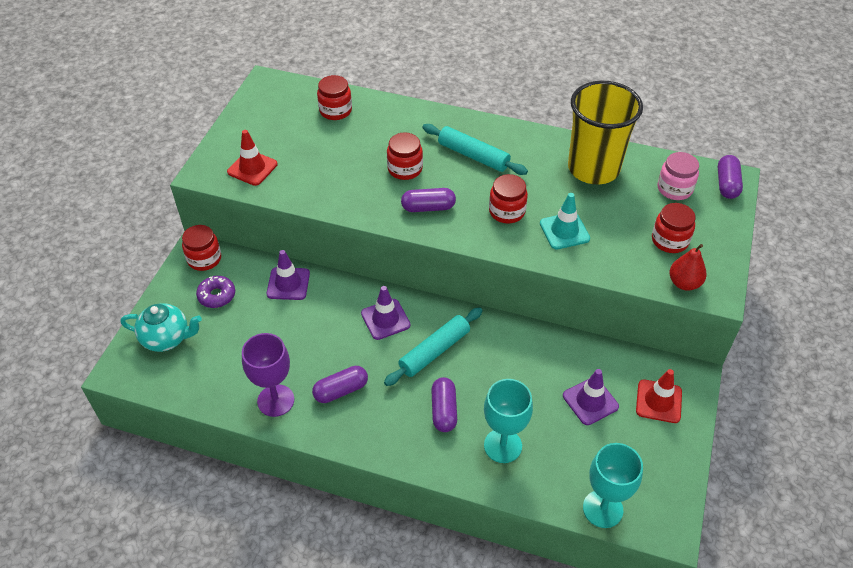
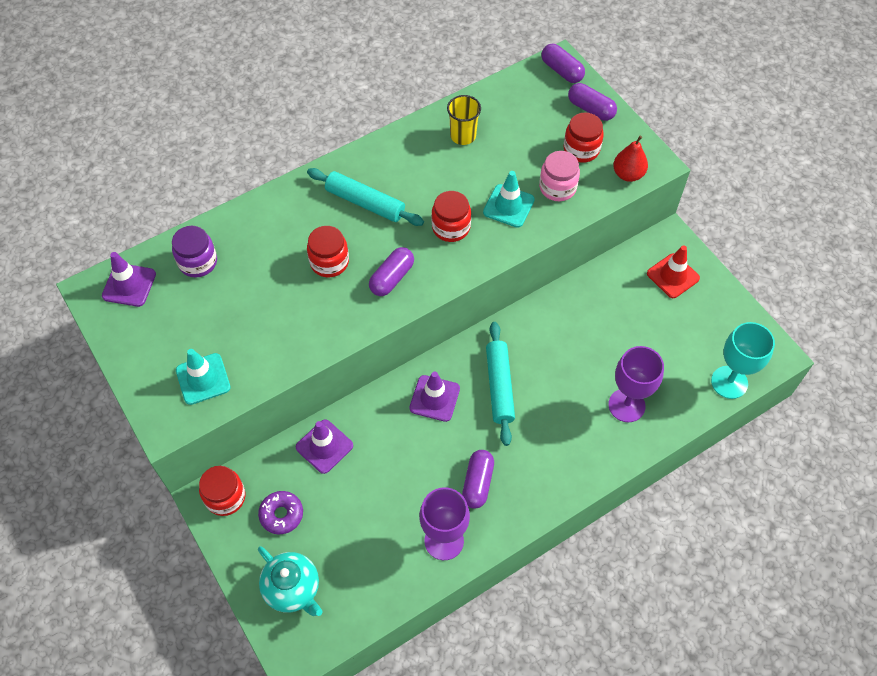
camera: 50 degrees left, 10 degrees up
(167, 338) = (293, 589): turquoise teapot -> turquoise teapot turned 90 degrees clockwise
(252, 168) = (203, 379): red traffic cone -> turquoise traffic cone
(335, 110) = (198, 262): red jar -> purple jar
(444, 410) = (561, 422): purple capsule -> purple capsule (590, 109)
(473, 156) = (365, 203): turquoise rolling pin -> turquoise rolling pin turned 45 degrees clockwise
(503, 446) = (626, 405): turquoise goblet -> purple goblet
(590, 401) = (636, 318): purple traffic cone -> purple traffic cone (129, 285)
(593, 168) = (463, 136): yellow cup -> yellow cup, size x0.48
(674, 189) = (535, 104): pink jar -> pink jar (557, 187)

